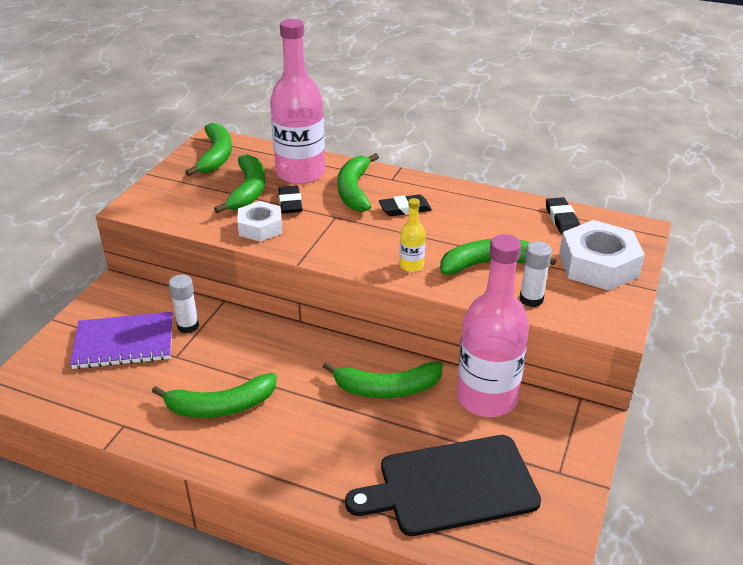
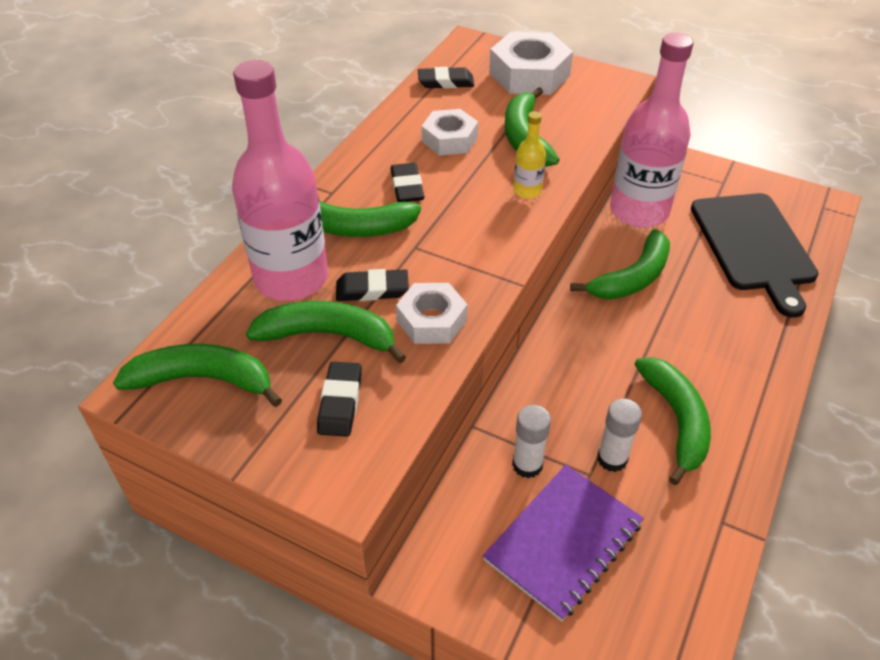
camera: 85 degrees left, 10 degrees up
(124, 343) = (563, 542): purple notebook -> purple notebook turned 45 degrees clockwise
(193, 200) = (340, 402): none -> black eraser
(387, 388) = (632, 277): green banana -> green banana turned 45 degrees clockwise
(473, 225) = (449, 139): none -> white nut
(531, 299) = (585, 120): white glue stick -> white glue stick (612, 459)

